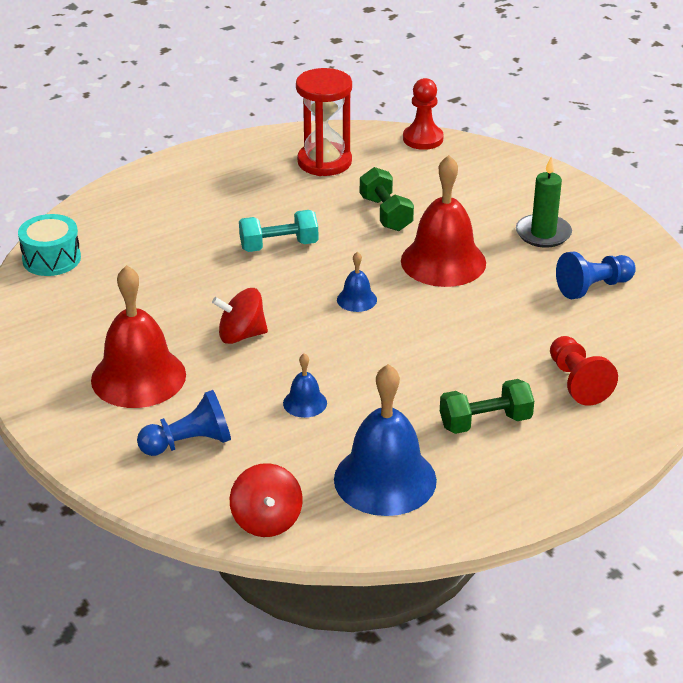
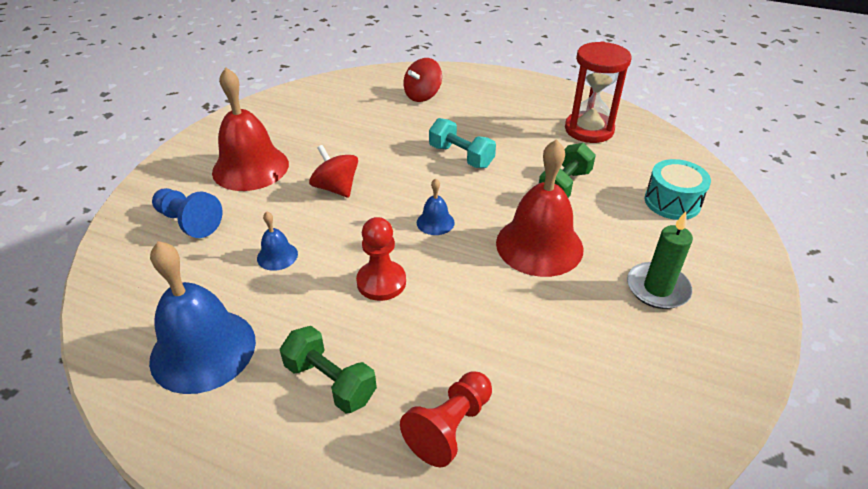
camera: 55 degrees right, 5 degrees up
(51, 259) = (348, 83): turquoise drum -> turquoise drum (672, 202)
(267, 520) = (113, 303): red spinning top -> red spinning top (422, 95)
(423, 139) = (689, 159): red pawn -> red pawn (381, 282)
(593, 287) = (618, 366): blue pawn -> none

